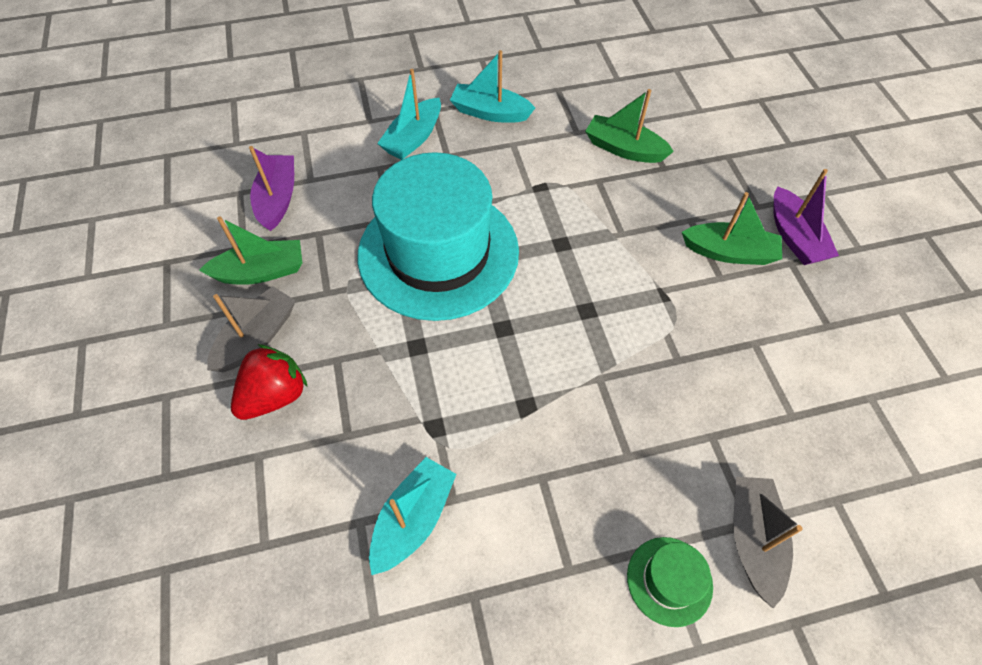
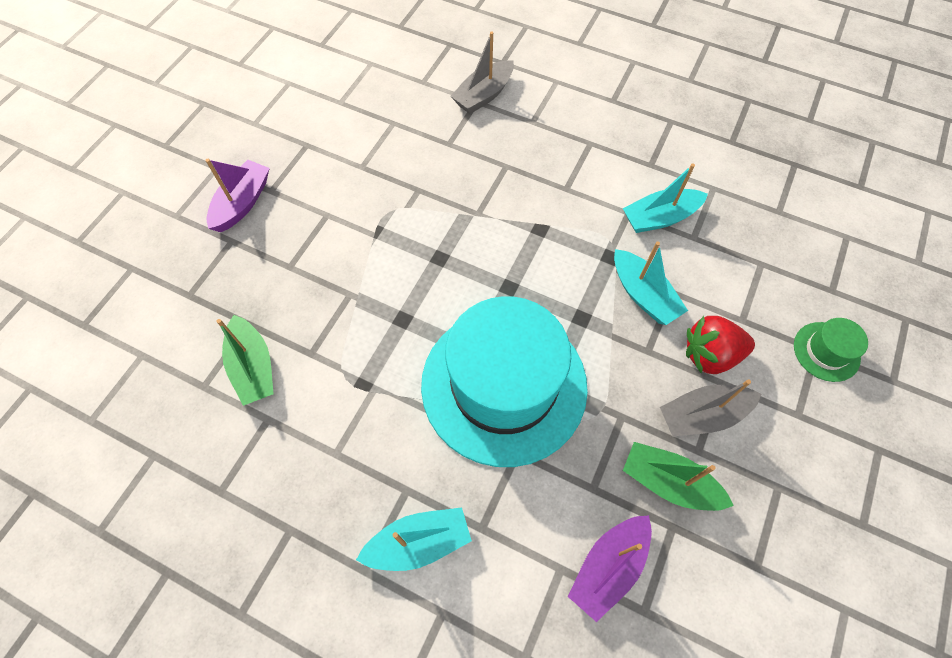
camera: 140 degrees left, 5 degrees up
(490, 112) = (315, 515): turquoise boat -> turquoise boat (643, 295)
(669, 581) = (543, 108): green hat -> green hat (826, 351)
(729, 252) = (298, 225): green boat -> none

